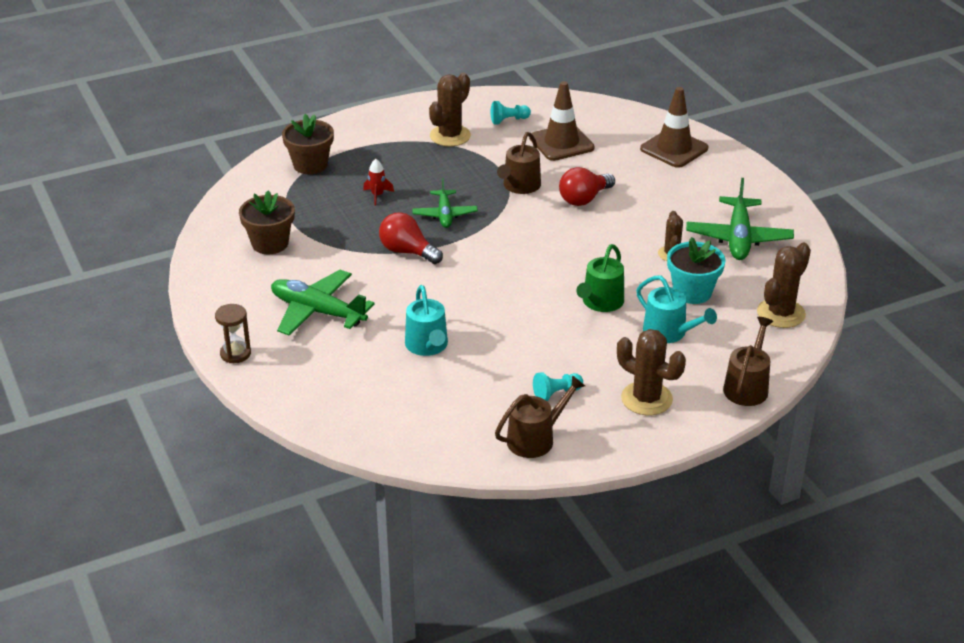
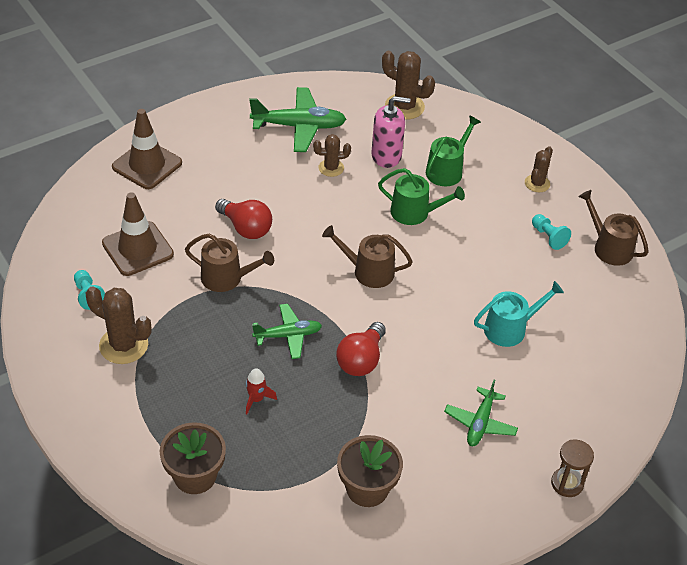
camera: 100 degrees left, 10 degrees up
(318, 311) = (480, 423): green plane -> green plane, size x0.62
(646, 399) = (537, 183): brown cactus -> brown cactus, size x0.61
(669, 332) = (447, 170): turquoise watering can -> green watering can
(692, 292) = (386, 156): turquoise flower pot -> pink soap dispenser
(747, 387) = (504, 128): brown watering can -> brown watering can (368, 271)

